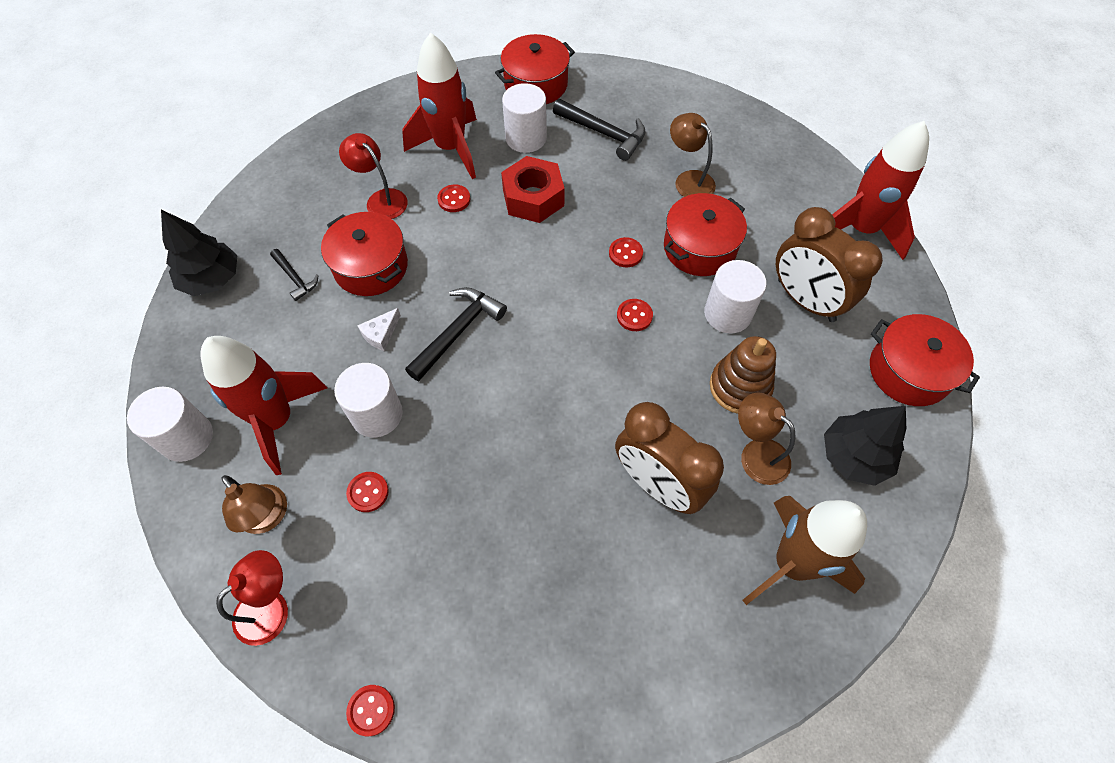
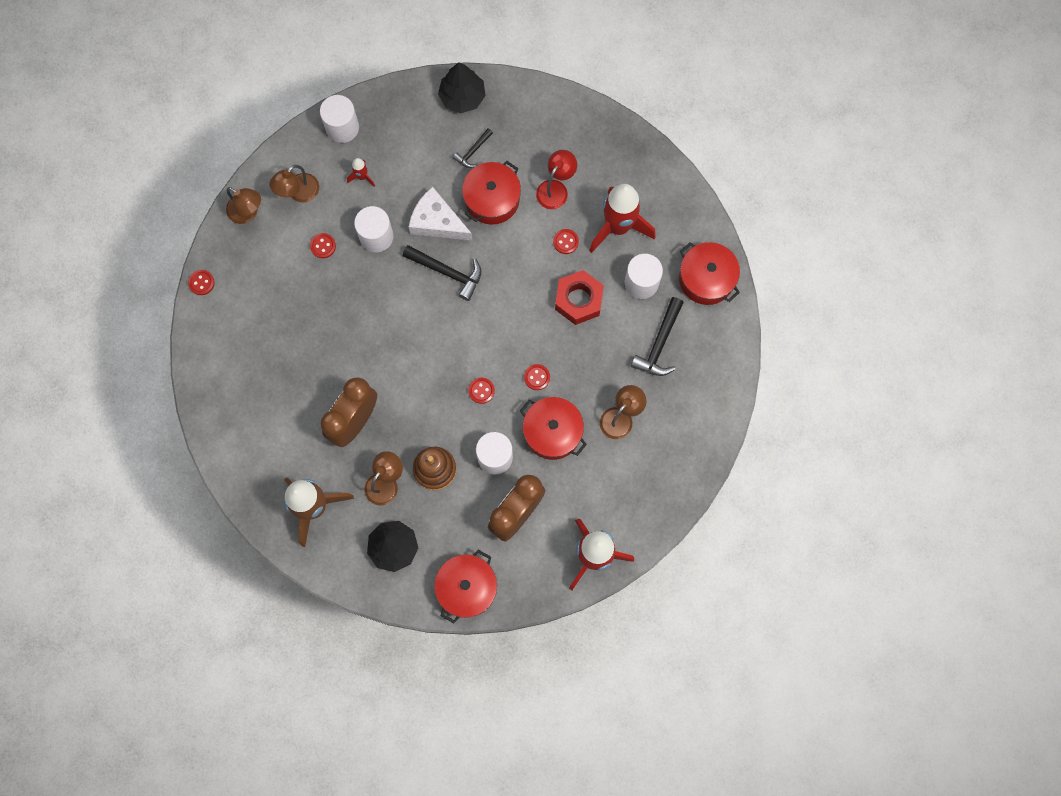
camera: 80 degrees right, 15 degrees up
(271, 607) = (248, 213): red lamp -> brown lamp
(277, 421) = (362, 177): red rocket -> red rocket, size x0.42
(381, 334) = (437, 222): white cheese -> white cheese, size x2.07

